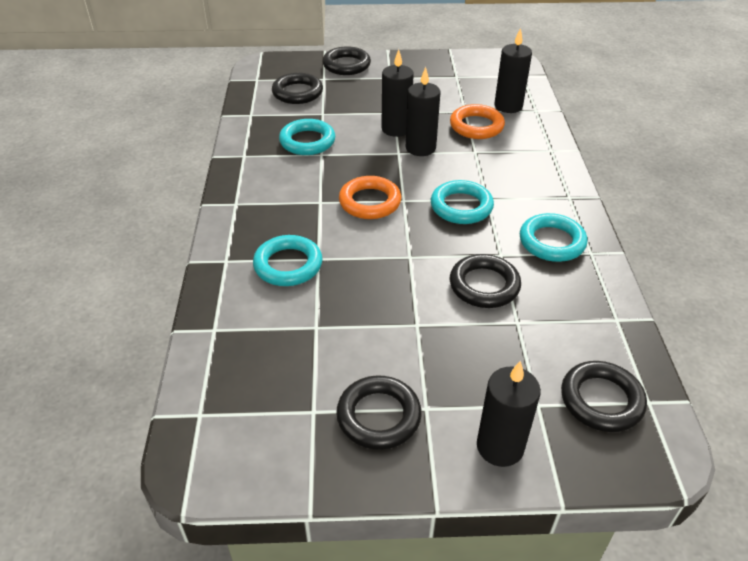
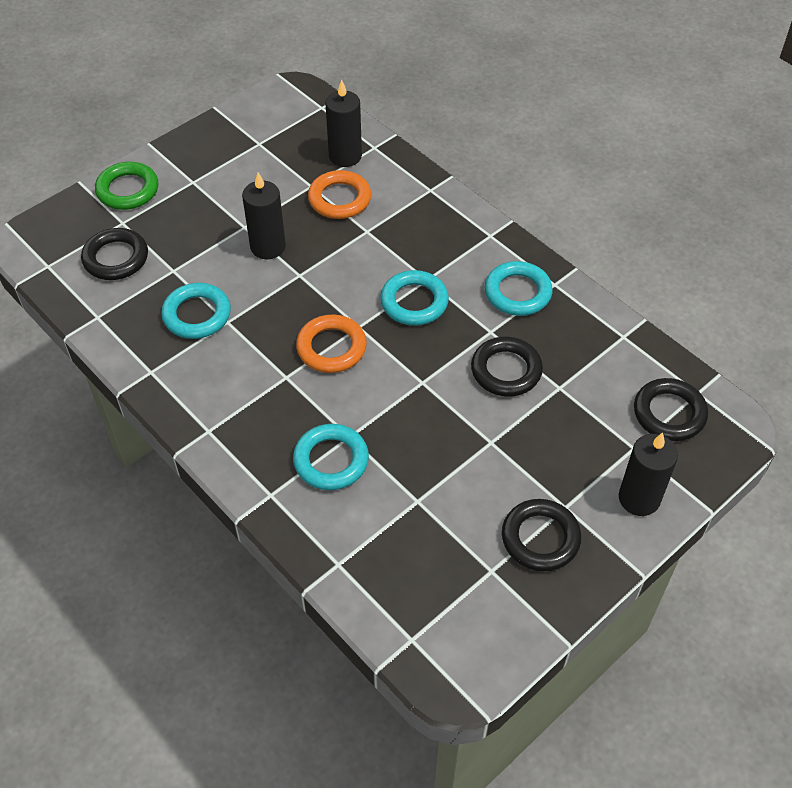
camera: 40 degrees left, 10 degrees up
(346, 65) = (128, 190): black ring -> green ring
(420, 148) = (314, 256): black candle -> none

